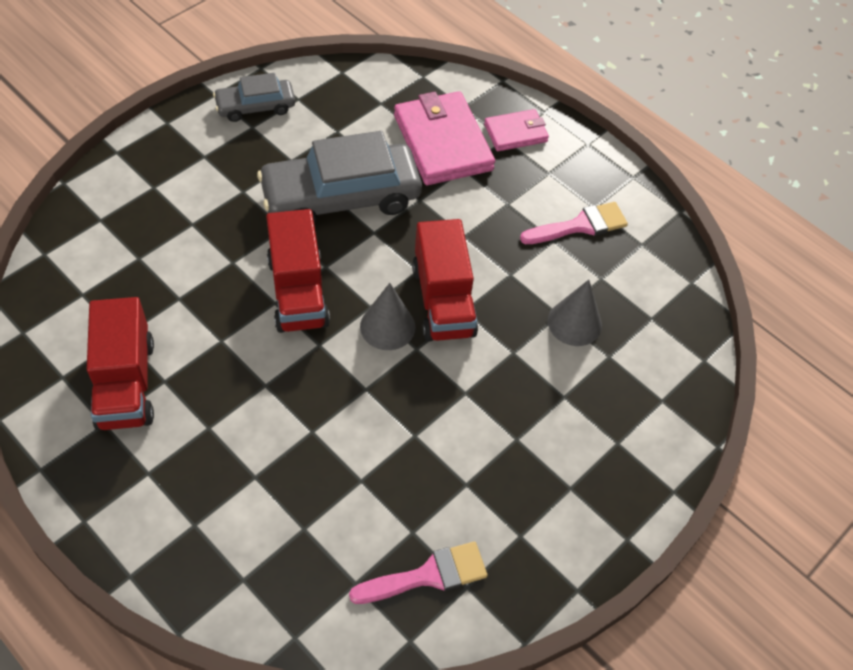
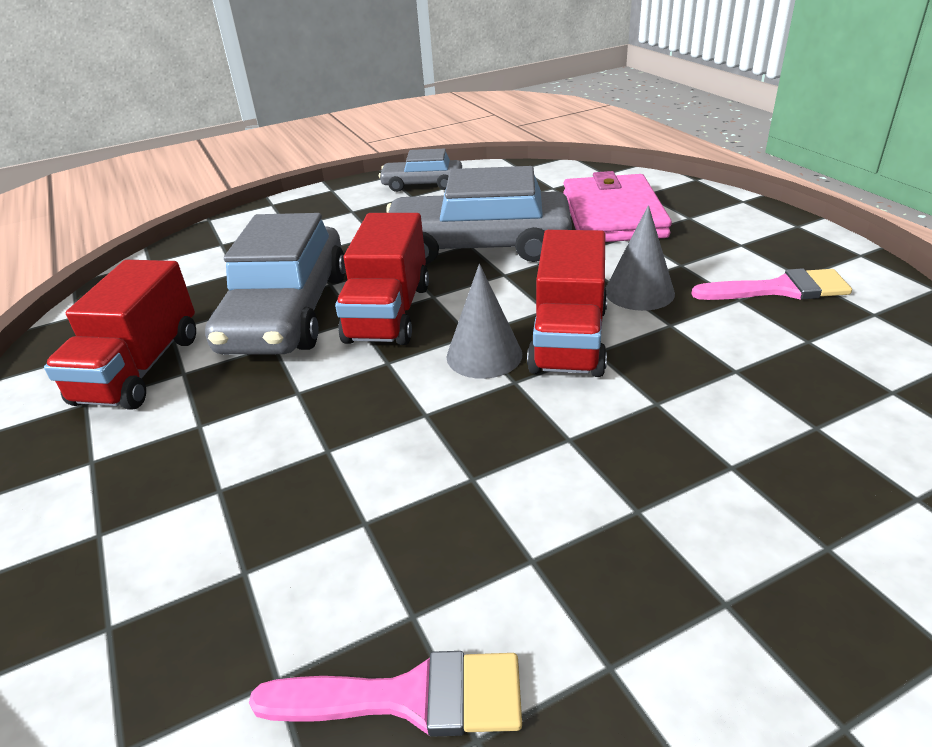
camera: 25 degrees right, 20 degrees down
(212, 302) = (286, 312): none -> grey car
(515, 133) = (704, 213): pink wallet -> none
(574, 323) = (761, 381): grey cone -> grey cone (639, 292)

